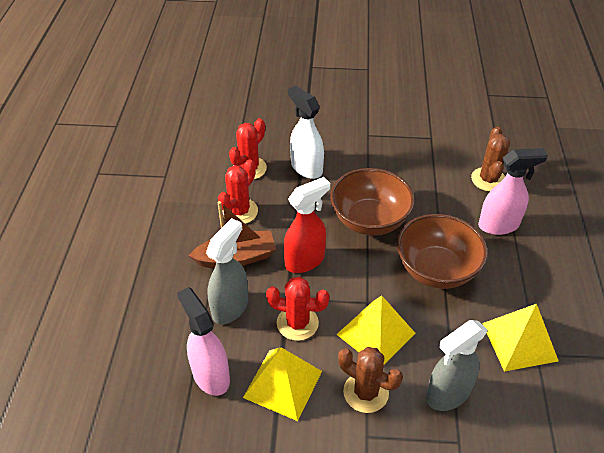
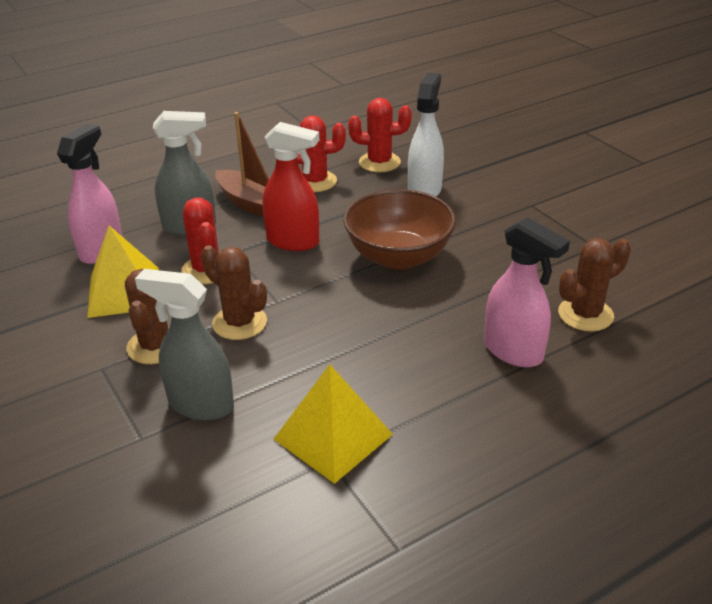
camera: 55 degrees right, 10 degrees down
(376, 334) = (239, 323): yellow pyramid -> brown cactus
(436, 270) = (378, 329): brown bowl -> none

